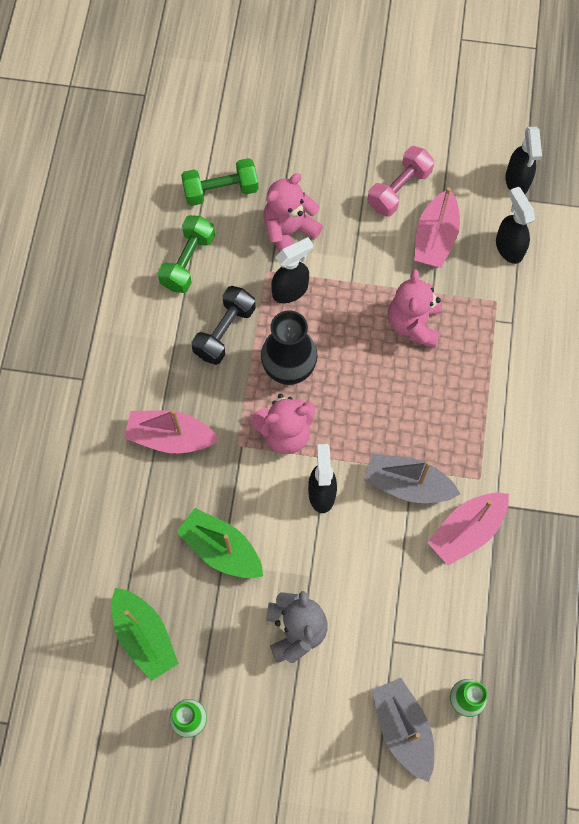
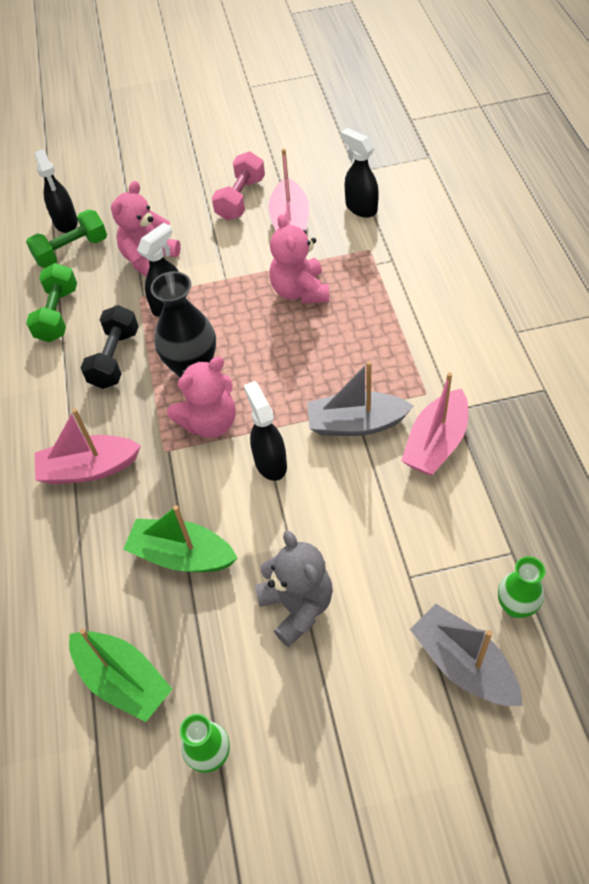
camera: 15 degrees left, 15 degrees down
(517, 181) = (344, 161): black spray bottle -> black spray bottle (66, 223)

